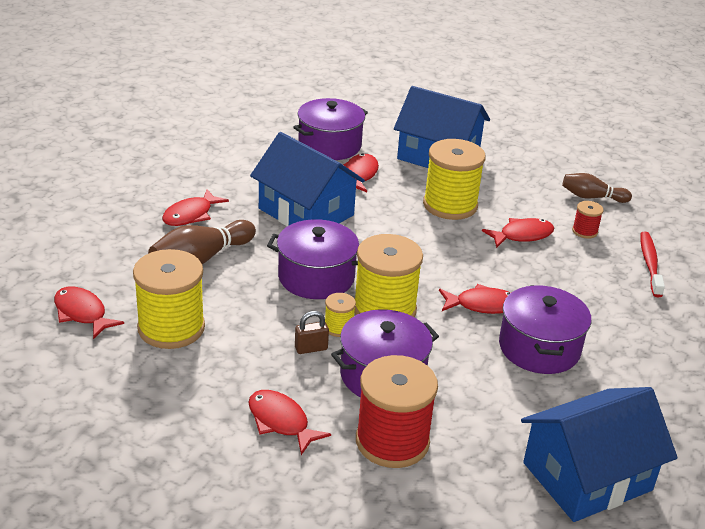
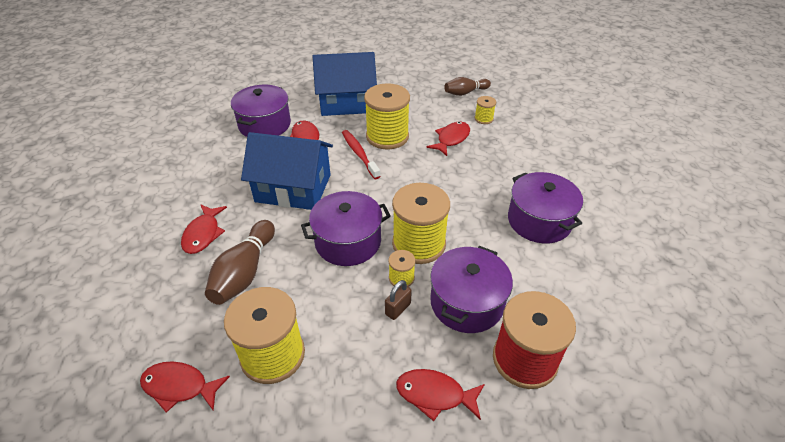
camera: 30 degrees left, 10 degrees up
(482, 305) = (476, 206): red fish -> none
(584, 231) = (483, 119): red spool -> yellow spool
(587, 476) = (659, 308): blue house -> none
(650, 264) = (539, 125): red toothbrush -> red toothbrush (359, 154)

